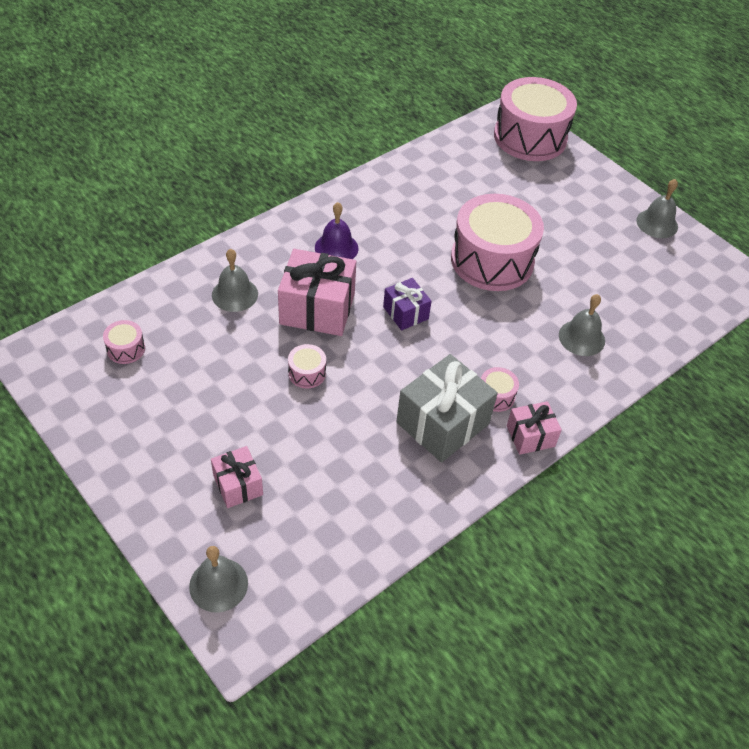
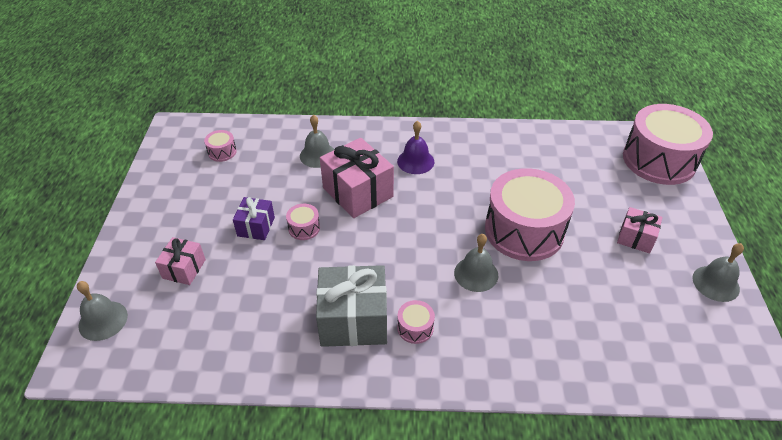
camera: 45 degrees right, 5 degrees down
(405, 313) = (415, 229): purple gift -> purple gift (256, 226)
(530, 436) = (408, 375): pink gift -> pink gift (635, 238)
(581, 338) = (537, 331): grey bell -> grey bell (476, 274)

